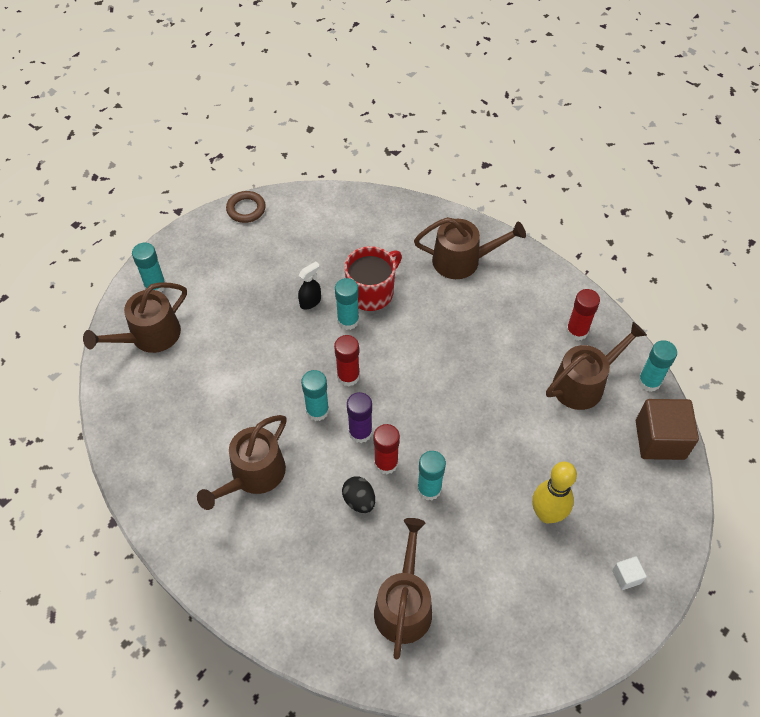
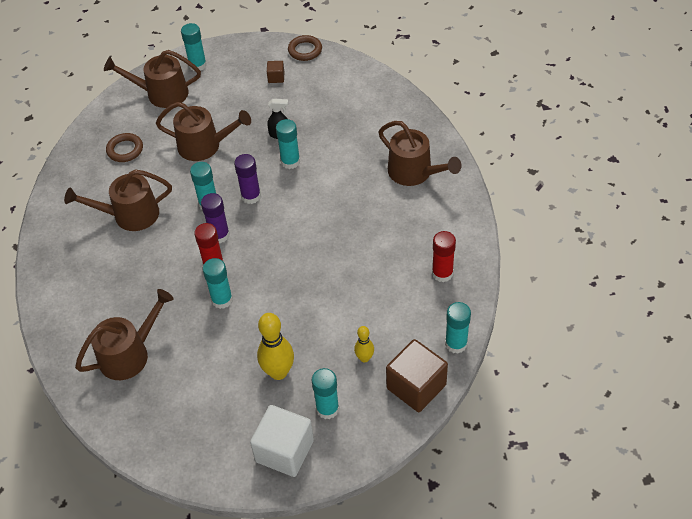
camera: 45 degrees right, 5 degrees down
(175, 416) = (125, 150): none -> brown ring
(247, 251) = (276, 77): none -> brown cube
(348, 376) = (251, 196): red glue stick -> purple glue stick
(359, 500) = (172, 275): black egg -> none
(371, 292) = (326, 153): red mug -> none
(583, 383) = (405, 310): brown watering can -> brown watering can (204, 146)
(598, 447) = (364, 358): none -> yellow bowling pin
(618, 513) = (327, 409): none -> turquoise glue stick
(626, 577) = (284, 451): white cube -> white cube, size x2.18

